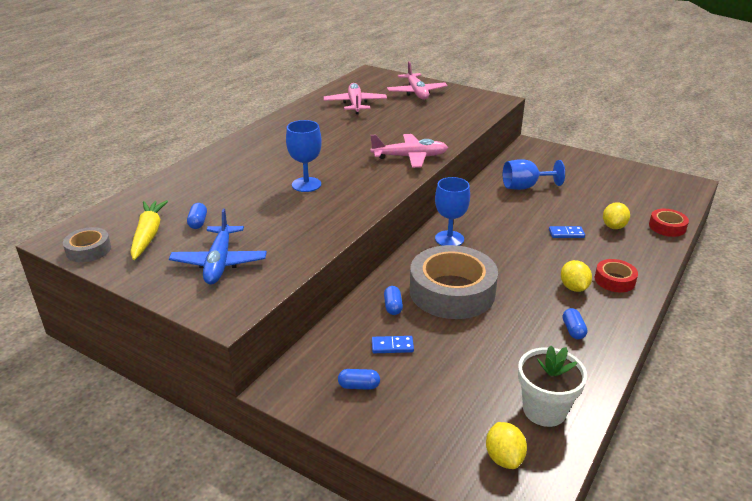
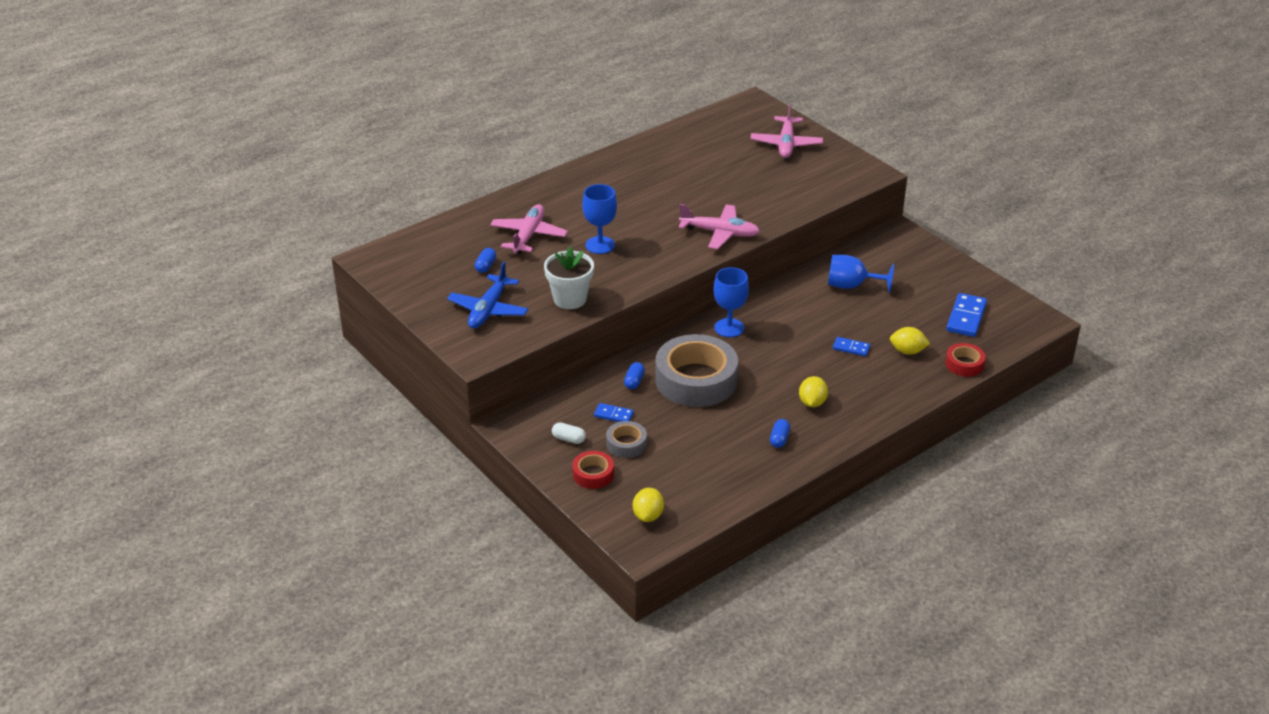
camera: 20 degrees right, 5 degrees up
(88, 250) = (388, 274): grey tape -> grey tape (626, 444)
(148, 235) = (440, 270): yellow carrot -> none
(355, 104) = (706, 149): pink plane -> pink plane (528, 235)
(359, 386) = (568, 439): blue capsule -> white capsule
(544, 410) = (704, 493): white flower pot -> white flower pot (570, 299)
(613, 226) = (907, 351): yellow lemon -> yellow lemon turned 60 degrees clockwise
(614, 280) = (858, 405): red tape -> red tape (593, 474)
(633, 192) = (966, 317): none -> blue domino

